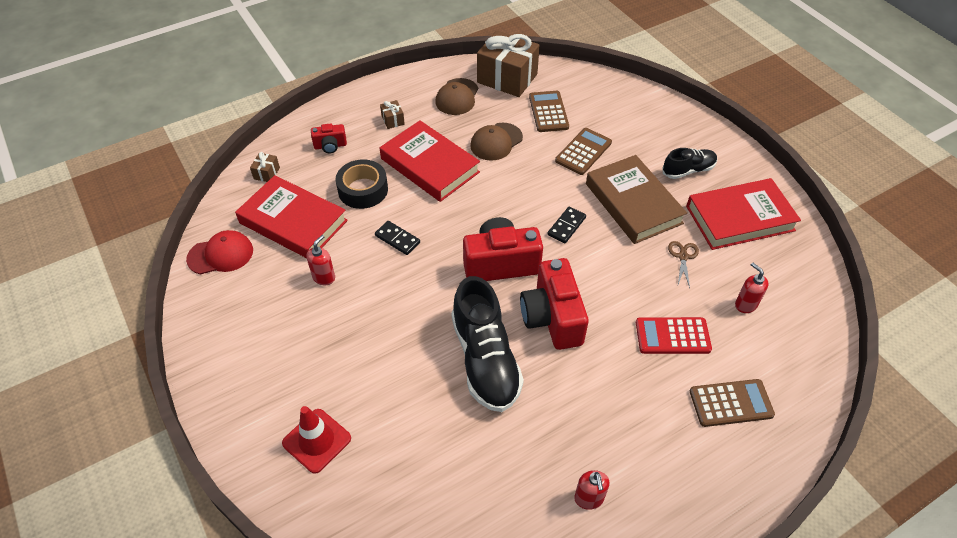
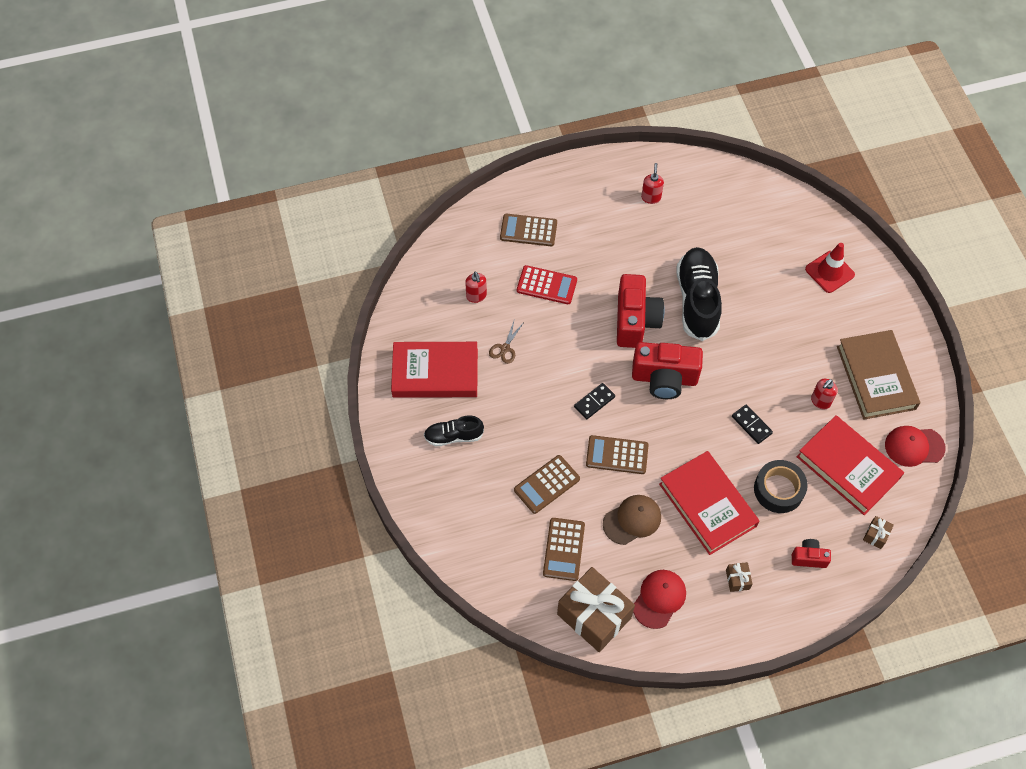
camera: 165 degrees left, 10 degrees up
(457, 97) = (659, 599): brown cap -> red cap
(527, 186) = (617, 455): none -> brown calculator
(633, 203) = (524, 411): brown book -> brown book (876, 377)

